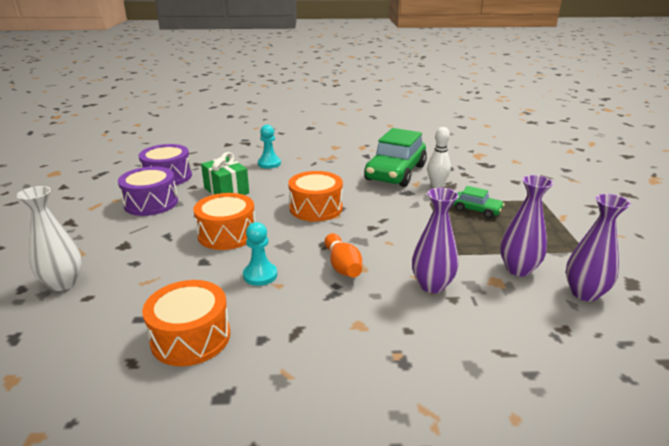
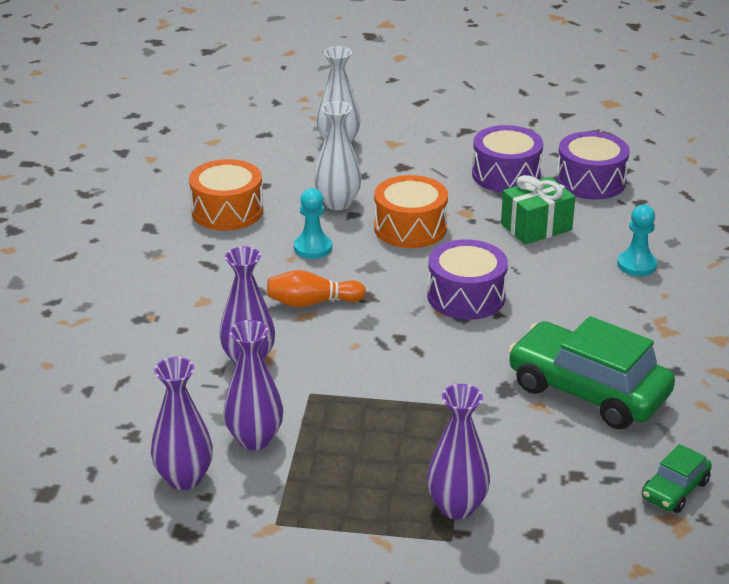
camera: 100 degrees right, 5 degrees up
(183, 271) = (338, 203): none -> white vase
(316, 208) = (466, 296): orange drum -> purple drum
(437, 185) = (529, 428): white bowling pin -> none
(476, 210) = (427, 448): green car -> green car (675, 490)
(516, 199) = (456, 507): none -> purple vase

